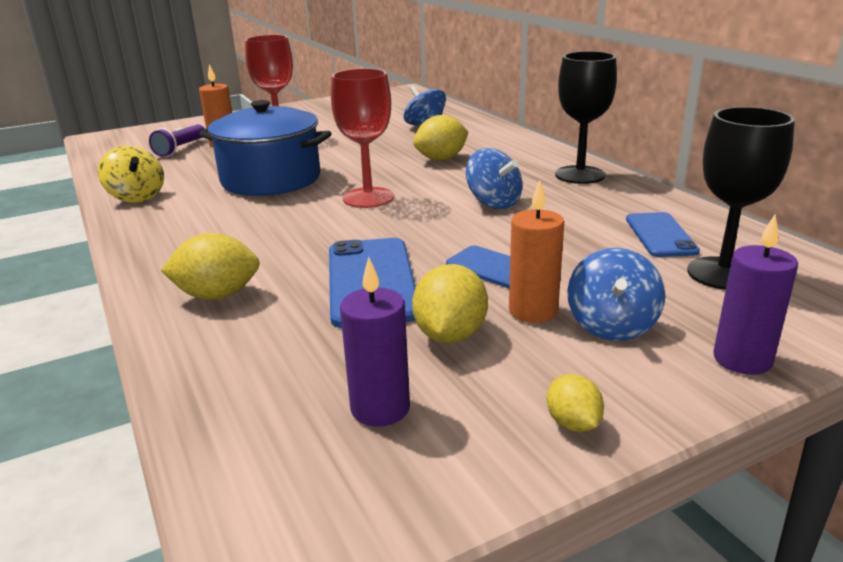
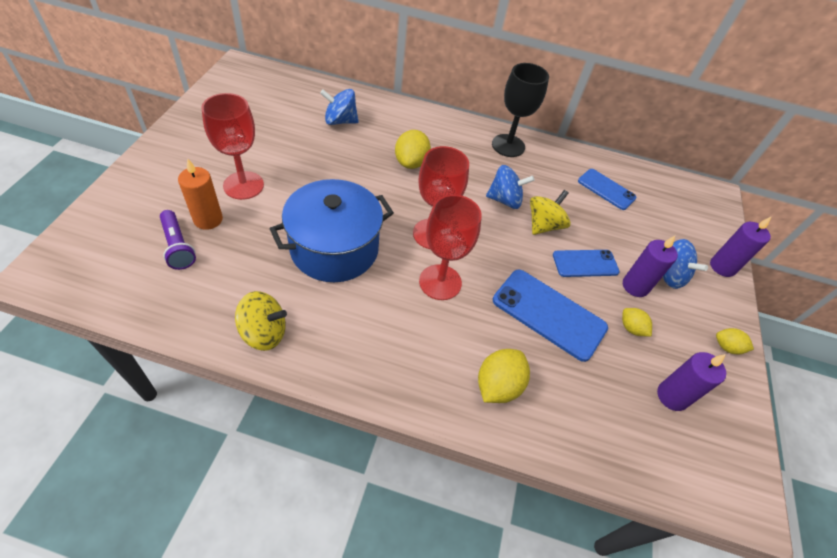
camera: 55 degrees left, 25 degrees up
(311, 223) = (440, 282): none -> red goblet
(450, 335) = (631, 328): yellow lemon -> yellow lemon, size x0.59
(504, 230) = (544, 225): none -> yellow spinning top
(533, 311) = (635, 286): orange candle -> purple candle
(722, 274) = (658, 209): black goblet -> none

